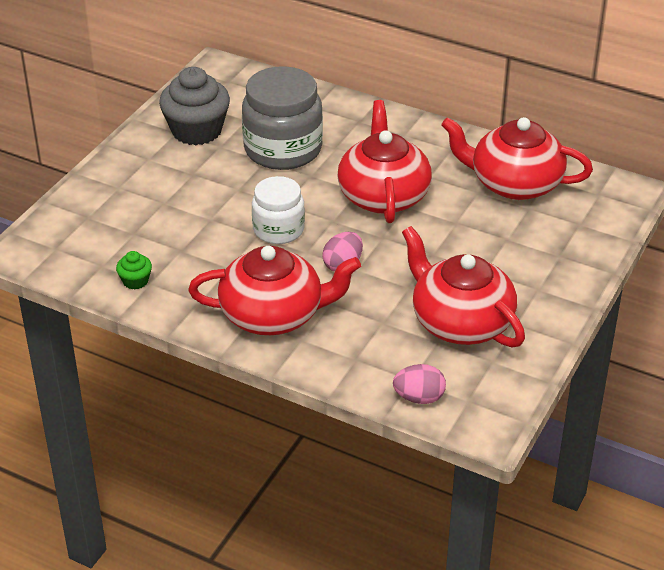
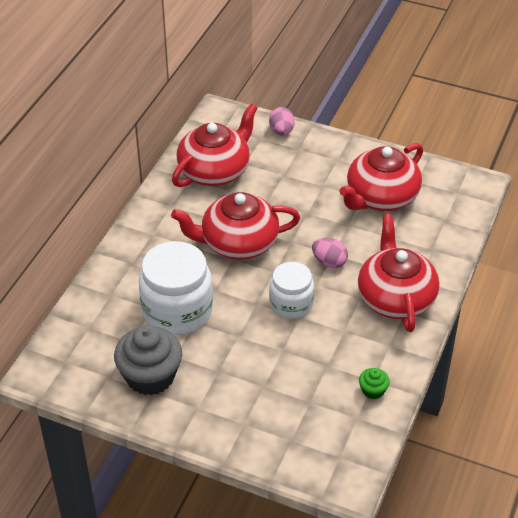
camera: 95 degrees left, 5 degrees up
(283, 149) = (177, 311): grey jar -> white jar
(419, 398) = (461, 216): pink egg -> pink egg (281, 131)
(514, 183) = (215, 170): red teapot -> red teapot turned 150 degrees counterclockwise

